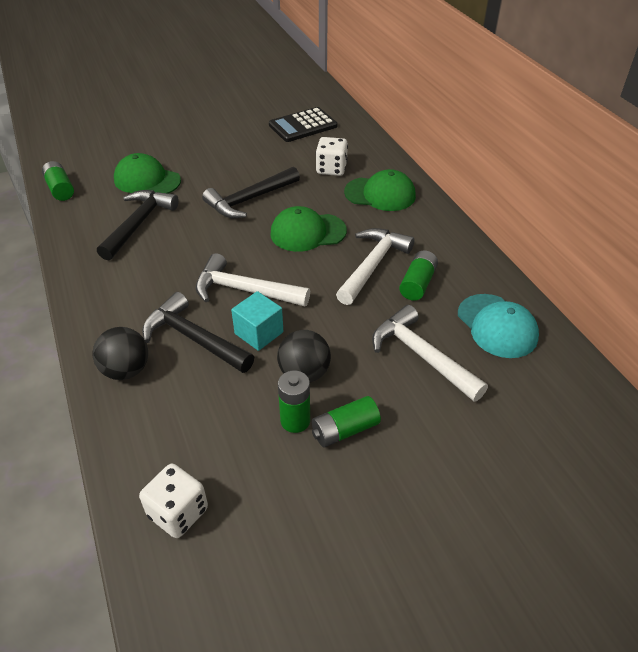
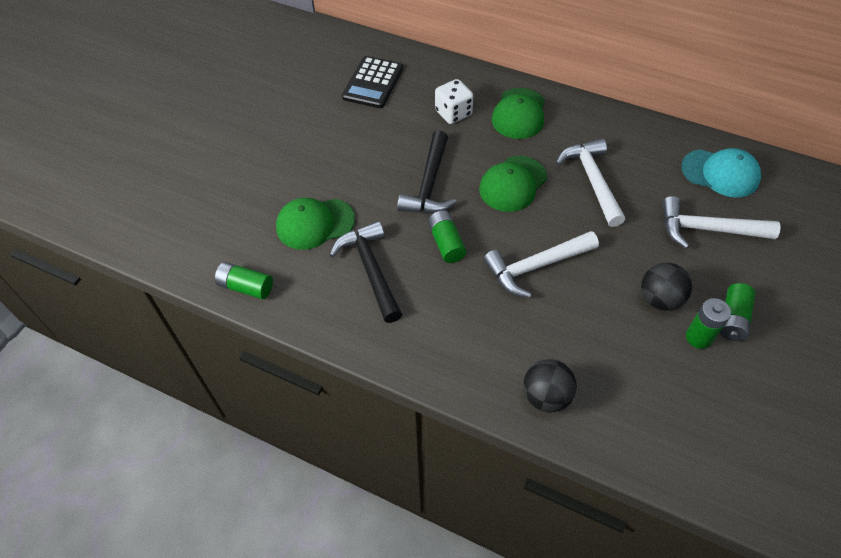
camera: 40 degrees left, 10 degrees up
(178, 512) = (719, 459): white dice -> none
(194, 338) = (556, 333): black hammer -> none
(259, 333) = (592, 293): turquoise cube -> none
(380, 194) = (519, 114): green cap -> green cap turned 135 degrees clockwise
(417, 284) = (638, 175): green battery -> green battery (446, 243)

